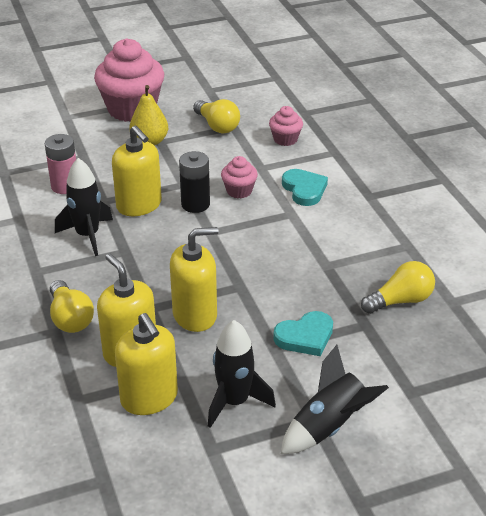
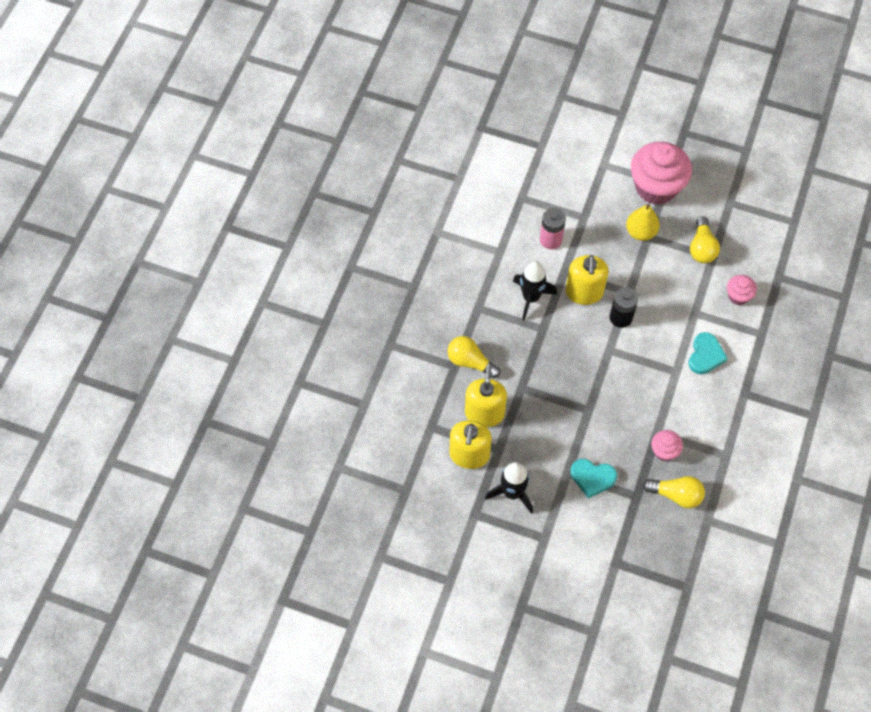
camera: 40 degrees right, 25 degrees up
(70, 318) = (470, 362): yellow light bulb -> yellow light bulb turned 105 degrees clockwise
(195, 315) = (543, 413): yellow soap dispenser -> none
(239, 191) = (660, 325): pink cupcake -> pink cupcake (664, 451)
(329, 426) = (549, 549): black rocket -> none

